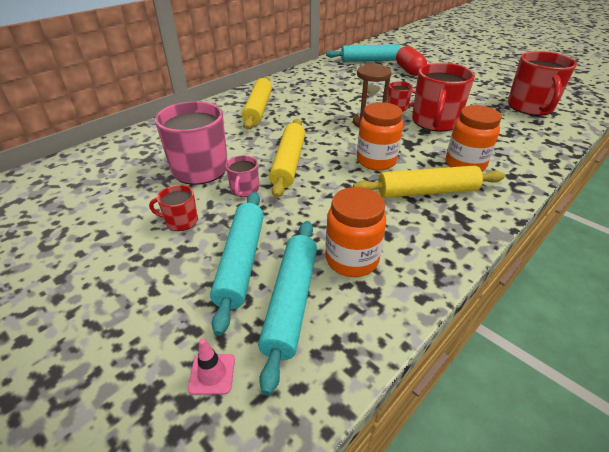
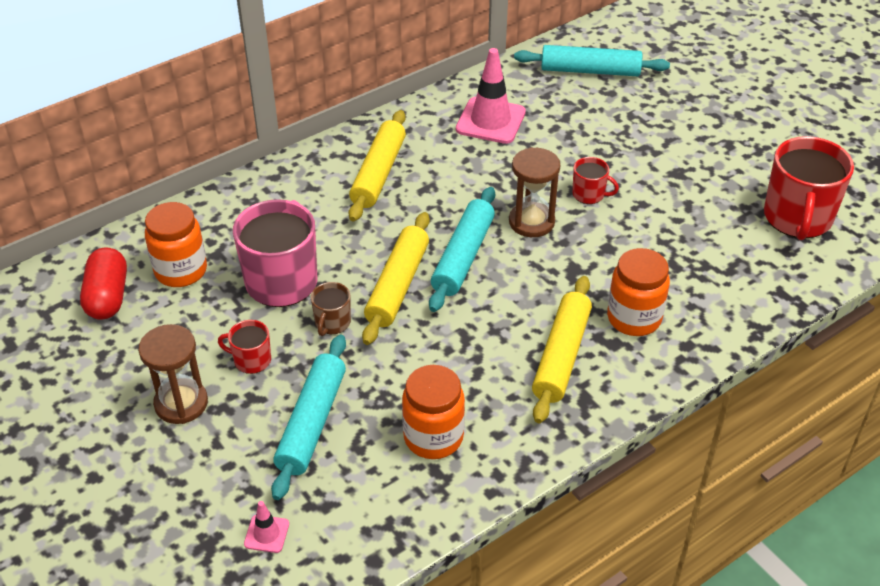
camera: 10 degrees right, 5 degrees up
(118, 261) = (181, 403): none -> brown hourglass
(244, 189) = (332, 323): pink mug -> brown mug
(291, 302) = (355, 476): turquoise rolling pin -> turquoise rolling pin (463, 257)
(321, 82) = (490, 121): none -> pink traffic cone
(376, 161) = (515, 297): orange jar -> orange jar (181, 271)
(409, 71) = (645, 106): red capsule -> red capsule (107, 297)
(427, 191) = (561, 356): yellow rolling pin -> yellow rolling pin turned 75 degrees counterclockwise
(435, 122) = (631, 232): red mug -> none

